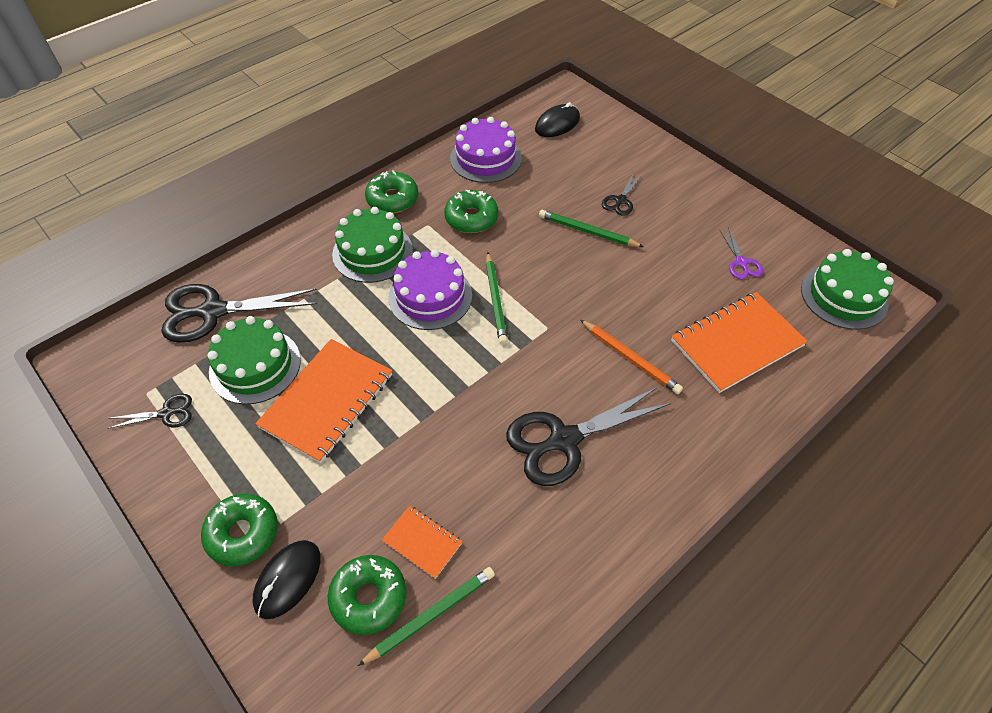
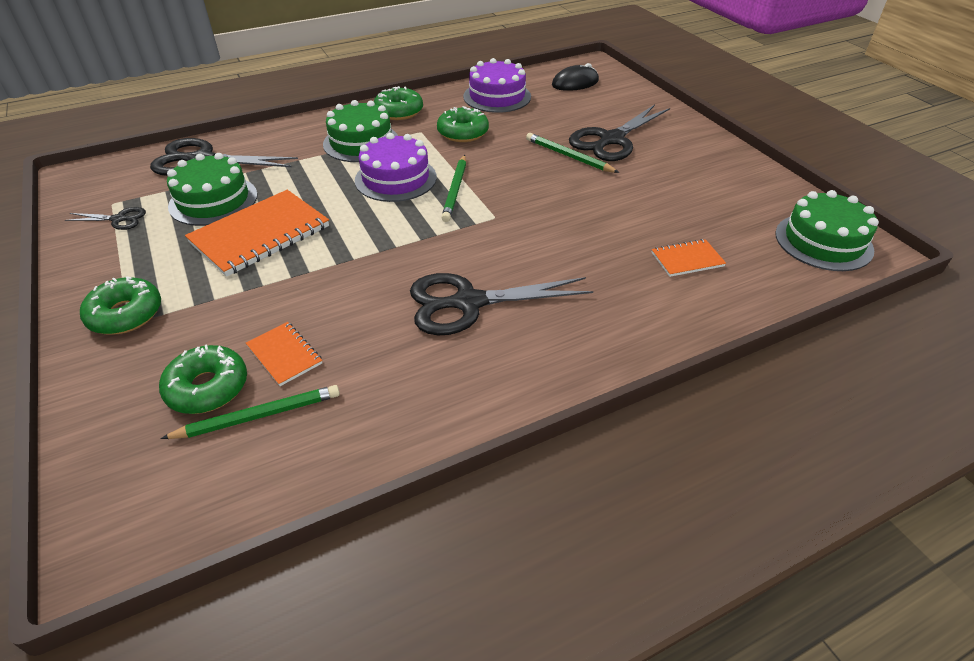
camera: 15 degrees right, 10 degrees down
(288, 579) = (142, 357): black mouse -> none
(620, 200) = (612, 140): black scissors -> black scissors, size x2.07
(630, 358) = (568, 252): orange pencil -> none
(736, 343) = (687, 259): orange notebook -> orange notebook, size x0.50
(741, 262) = (717, 200): purple scissors -> none

